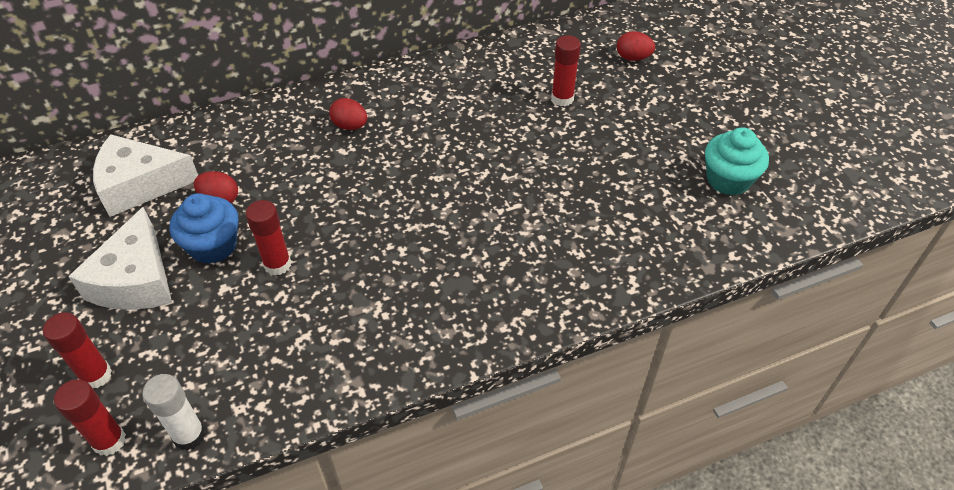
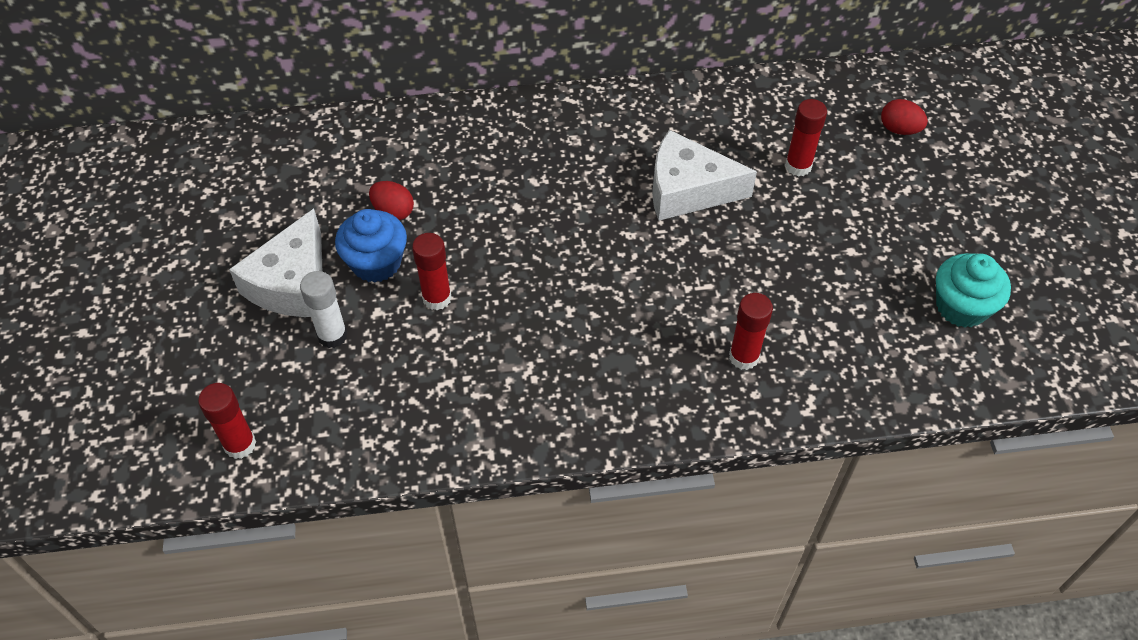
camera: 15 degrees right, 5 degrees up
(96, 375) = (238, 376): red glue stick -> red glue stick (744, 357)
(140, 185) = (315, 177): white cheese -> white cheese (687, 190)
(189, 435) = (315, 458): white glue stick -> white glue stick (332, 335)
(350, 126) = (549, 152): red egg -> none

